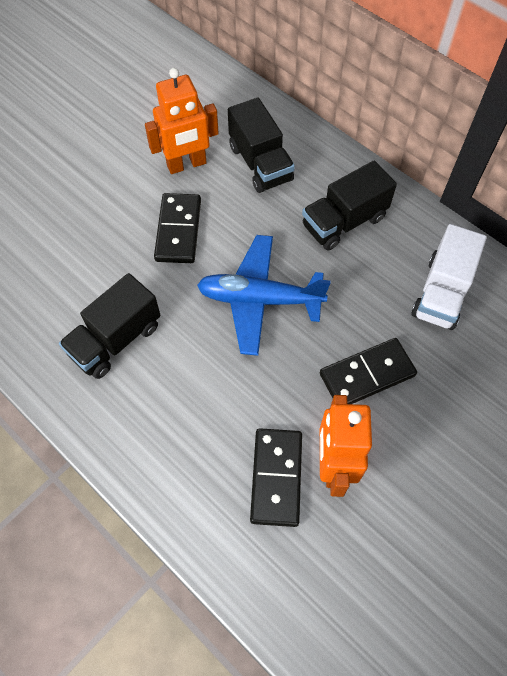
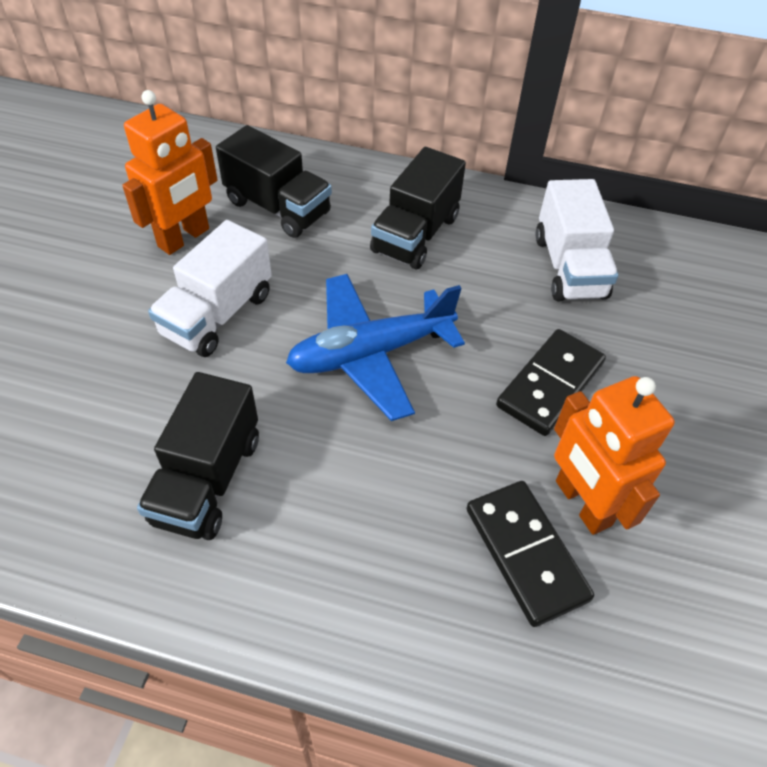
camera: 30 degrees left, 10 degrees down
(178, 230) = (217, 314): black domino -> white truck

